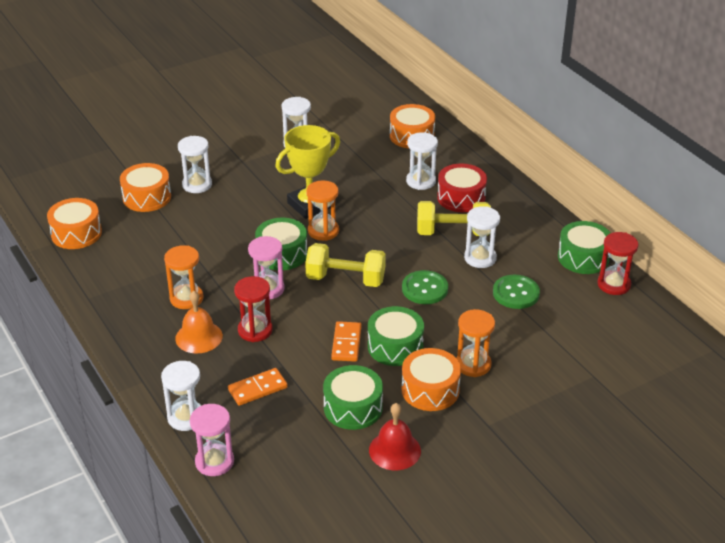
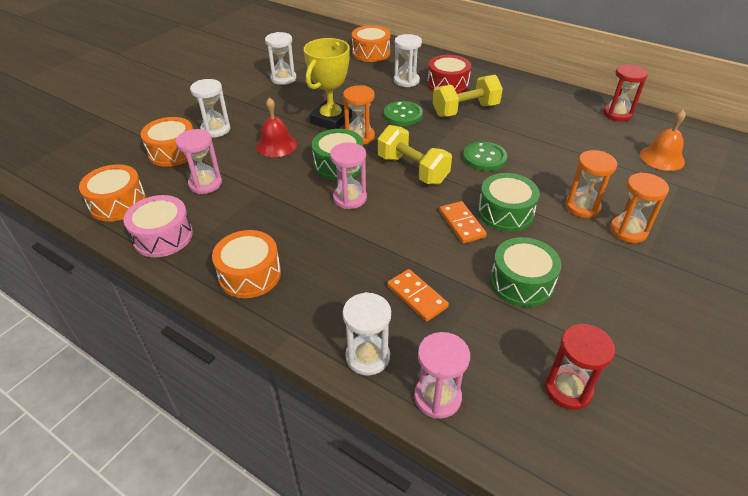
camera: 25 degrees left, 5 degrees up
(95, 274) = (163, 236): none -> pink drum
(155, 237) = (205, 184): none -> pink hourglass
(186, 298) = (277, 231): orange hourglass -> orange hourglass (628, 231)
(199, 337) = (317, 264): orange bell -> orange bell (662, 158)
(255, 330) = (368, 240): red hourglass -> red hourglass (568, 389)
(257, 389) = (417, 297): orange domino -> orange domino turned 75 degrees counterclockwise
(345, 279) = (412, 169): yellow dumbbell -> yellow dumbbell turned 60 degrees clockwise
(394, 450) = (596, 310): red bell -> red bell (276, 145)
(430, 390) = (570, 241): orange drum -> orange drum (250, 274)
(480, 258) = (504, 122): white hourglass -> none
(516, 293) = (556, 140): green button -> green button (403, 115)
(583, 257) = (576, 102): green drum -> none

